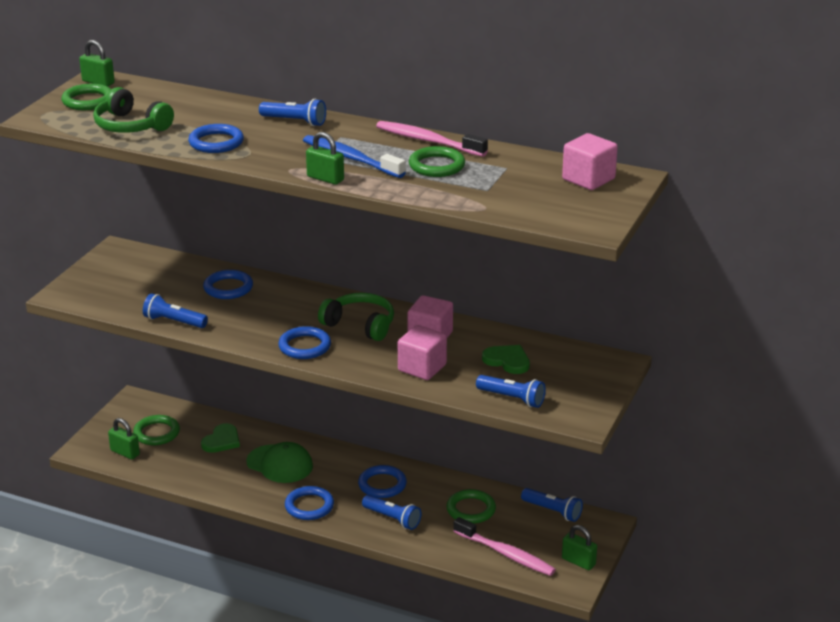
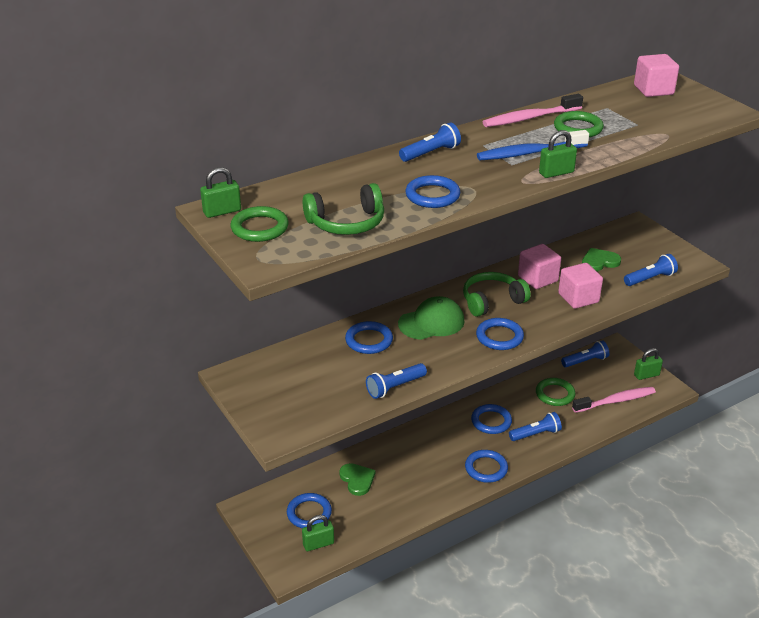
camera: 55 degrees left, 5 degrees up
(156, 433) = (309, 513): green ring -> blue ring
(280, 464) = (418, 461): green cap -> green cap (431, 322)

